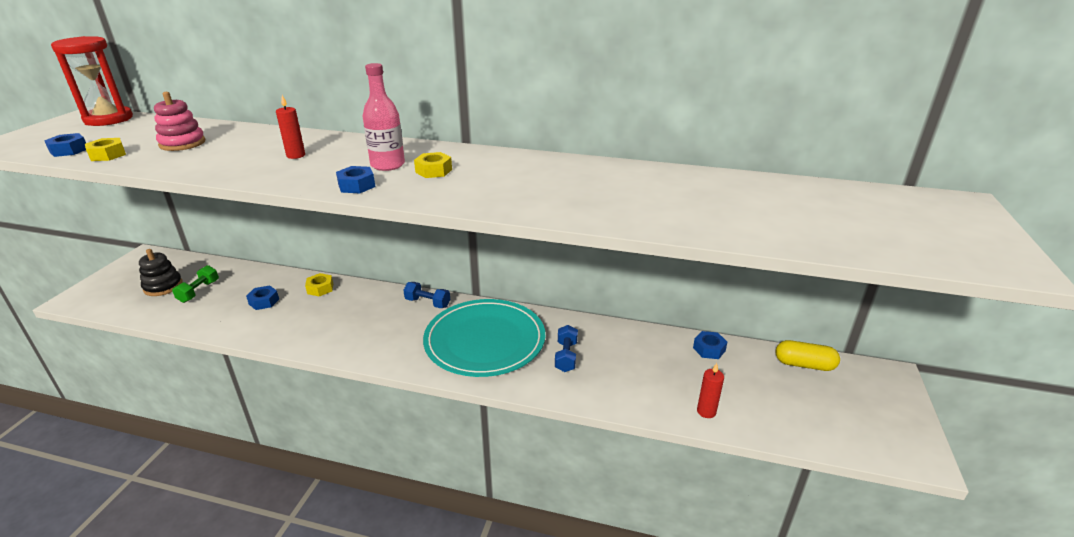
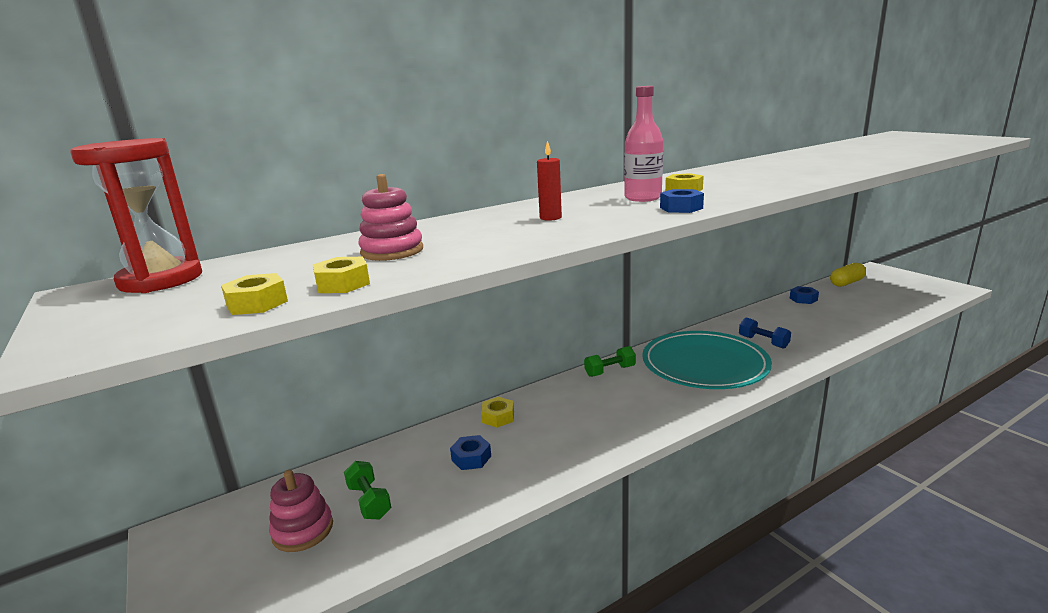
camera: 45 degrees left, 10 degrees down
(69, 150) = (257, 303): blue nut -> yellow nut
(163, 286) = (303, 530): black stacking toy -> pink stacking toy
(427, 303) = (610, 371): blue dumbbell -> green dumbbell
(706, 411) = (873, 321): red candle -> none

